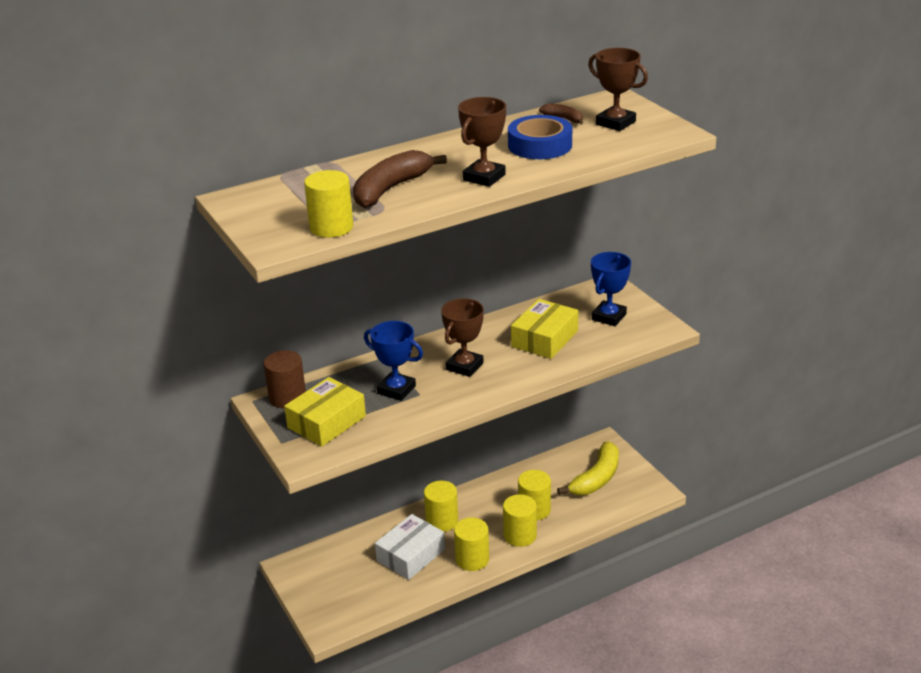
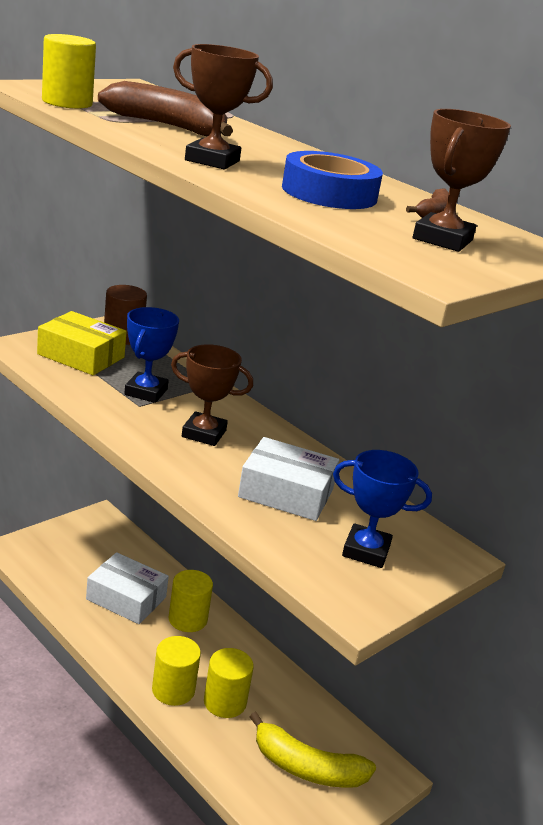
camera: 70 degrees right, 5 degrees down
(472, 559) = (124, 648): yellow cylinder -> none
(544, 339) = (286, 493): yellow box -> white box

